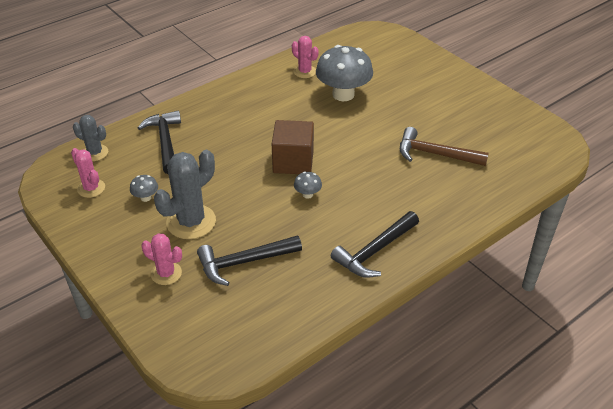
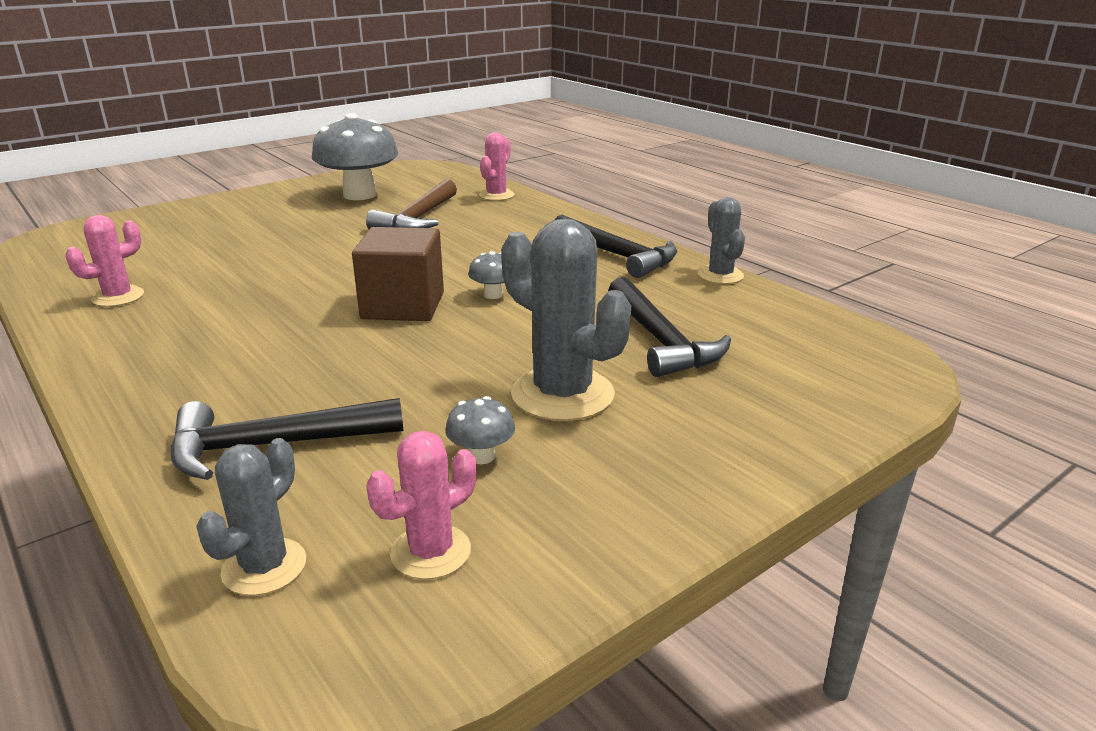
camera: 90 degrees left, 15 degrees down
(166, 273) = (710, 412): pink cactus -> pink cactus (496, 195)
(341, 303) = (720, 275): none -> grey cactus
(343, 94) = (226, 267): grey mushroom -> grey mushroom (360, 195)

